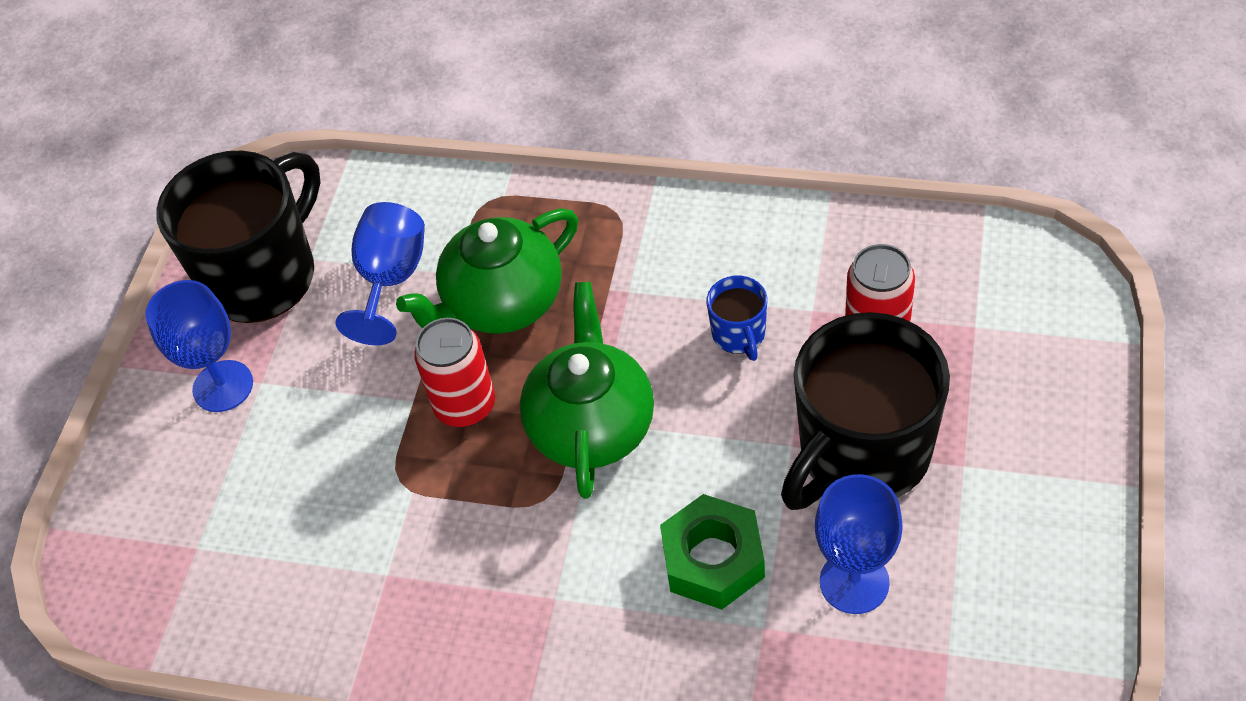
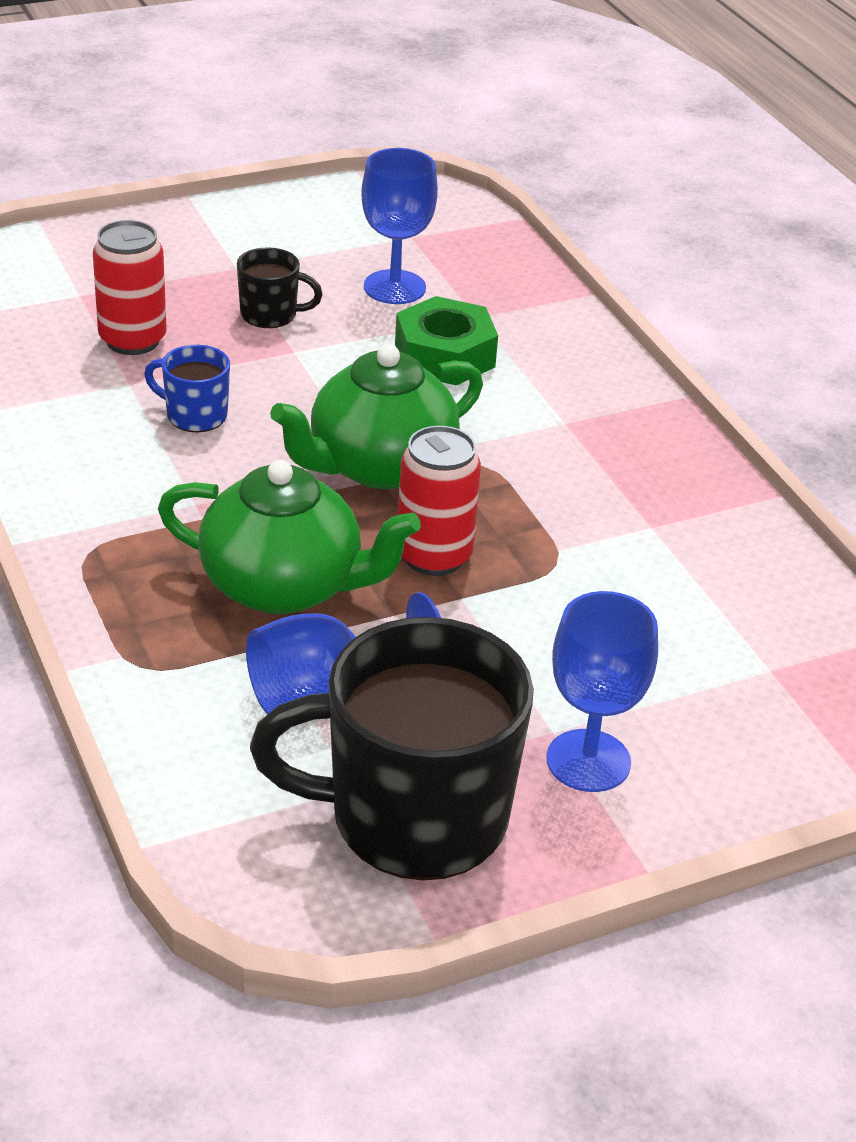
camera: 135 degrees left, 15 degrees down
(739, 335) = (195, 415): blue mug -> blue mug turned 105 degrees counterclockwise
(862, 454) = (270, 314): black mug -> black mug, size x0.44

